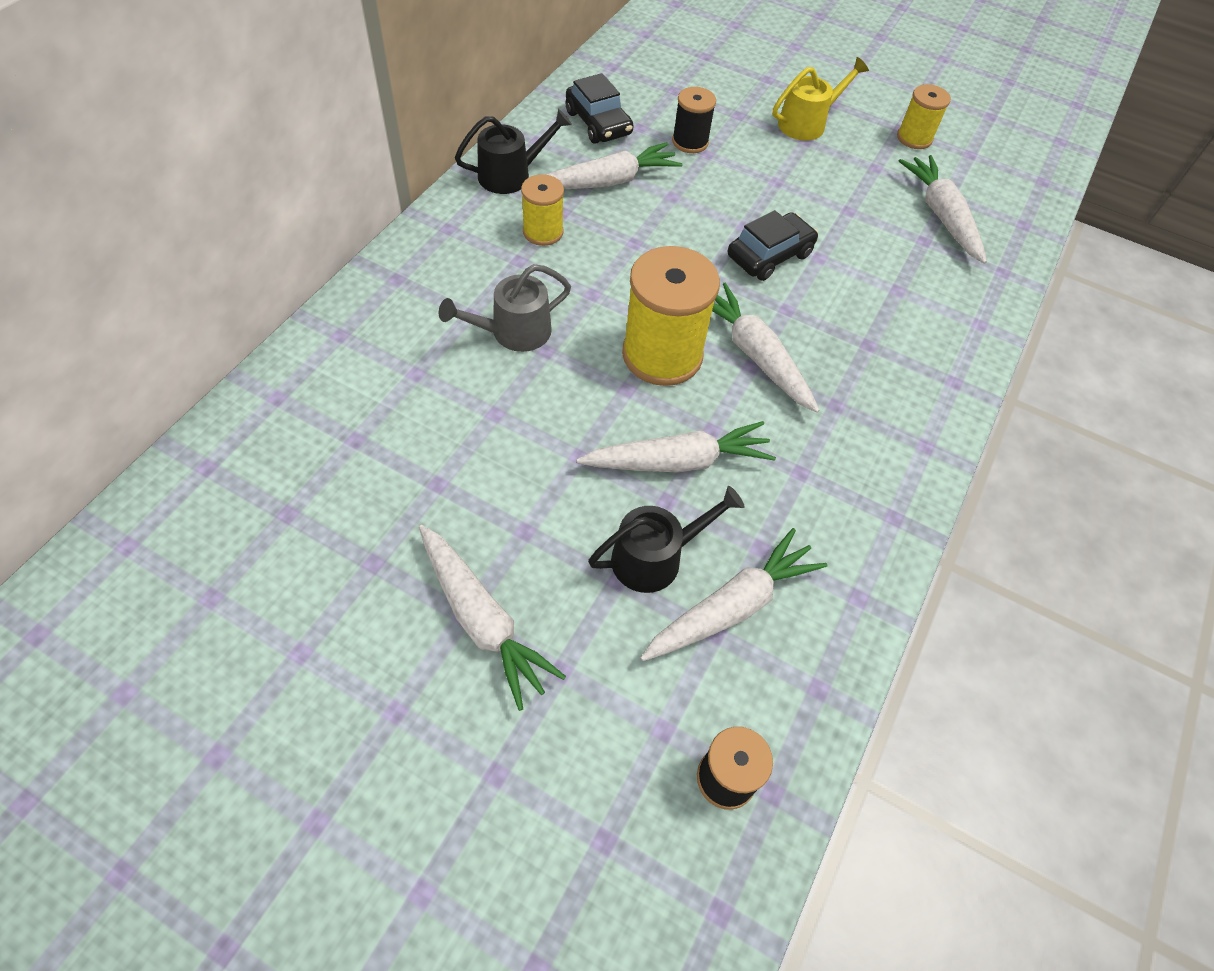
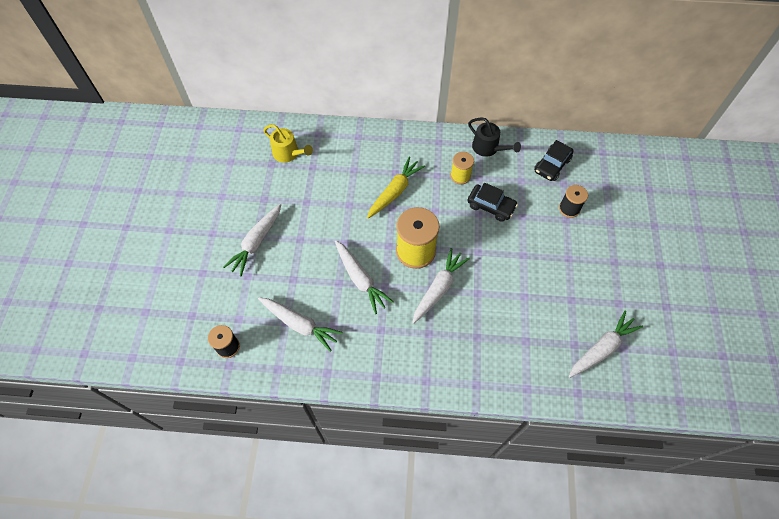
camera: 70 degrees right, 5 degrees up
(514, 332) = (394, 192): grey watering can -> yellow carrot
(607, 181) = (512, 186): white carrot -> none
(655, 557) = (309, 288): black watering can -> none
(769, 255) = (509, 273): black car -> black car (491, 206)
(807, 123) = (629, 257): yellow watering can -> yellow watering can (288, 153)
(914, 138) = (662, 316): yellow spool -> none

